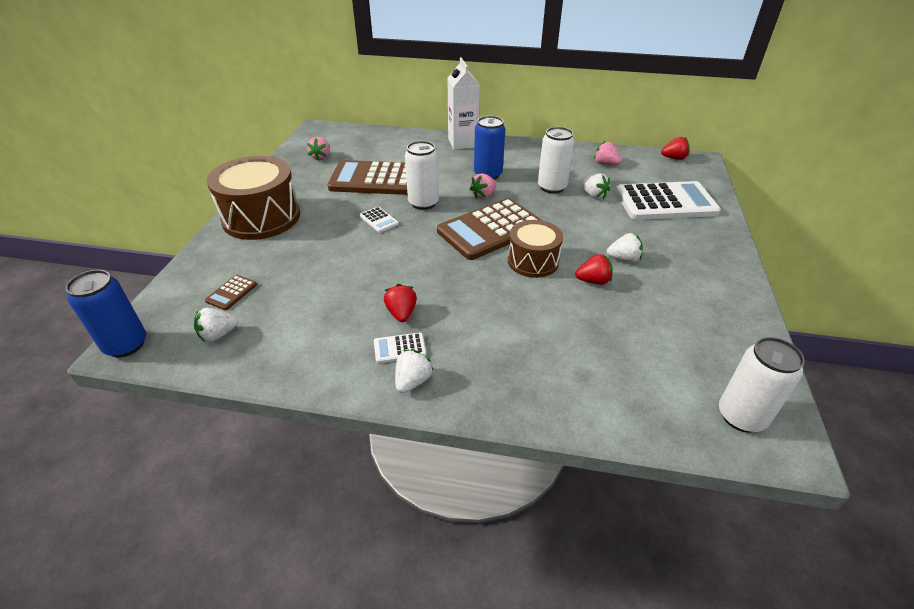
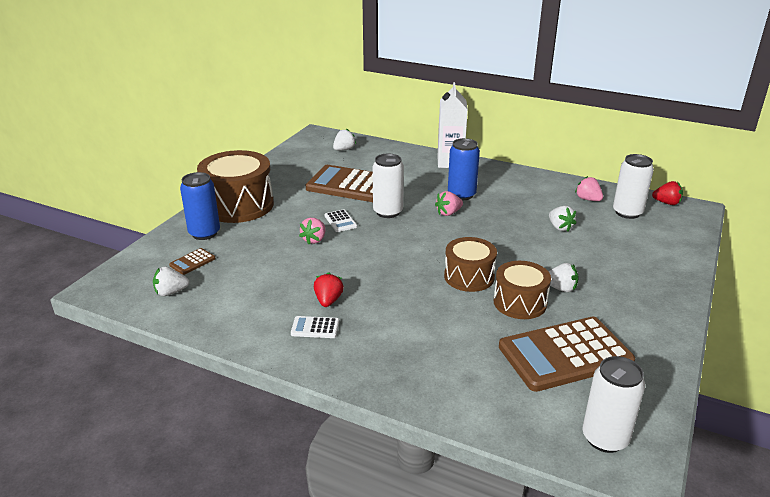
camera: 15 degrees right, 10 degrees down
(126, 345) = (98, 288): blue can -> blue can (204, 233)
(321, 157) = (310, 160): pink strawberry -> pink strawberry (314, 240)
(412, 381) = (315, 355): white strawberry -> white strawberry (344, 149)
(490, 229) = (441, 244): brown calculator -> brown calculator (565, 354)
(552, 187) = (520, 214): white can -> white can (627, 212)
(593, 281) = (520, 303): red strawberry -> brown drum
(665, 202) = (633, 243): white calculator -> none

